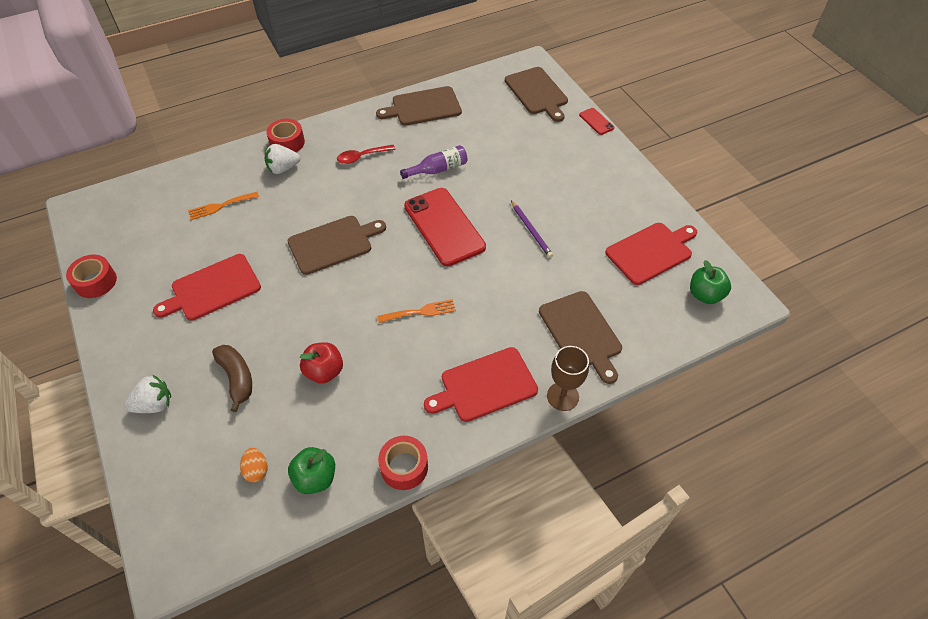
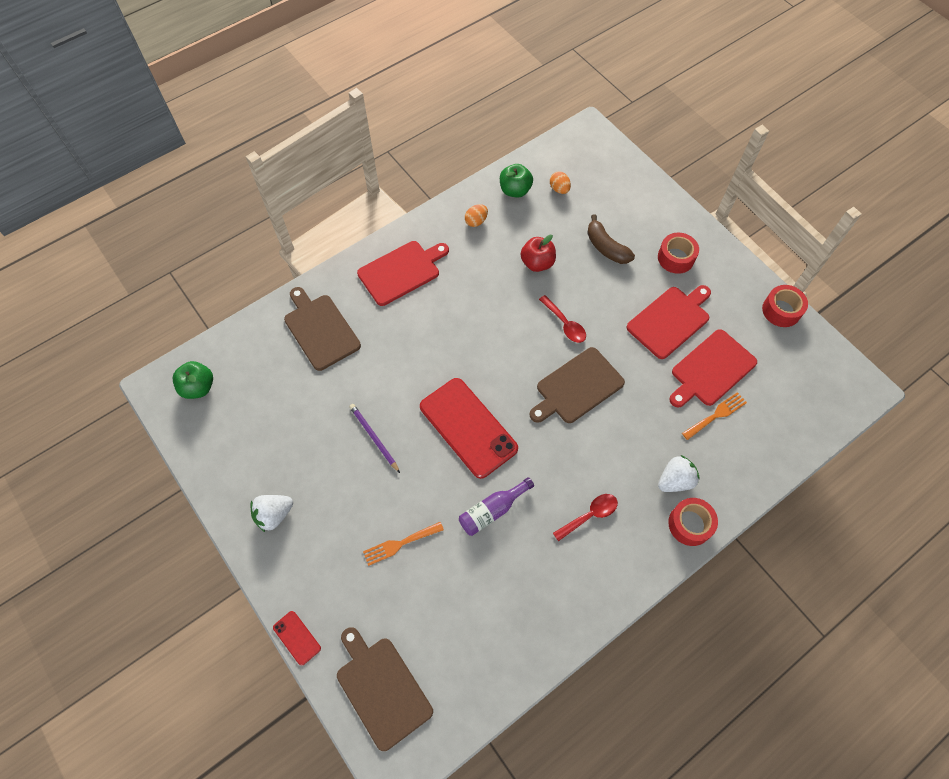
camera: 170 degrees right, 10 degrees up
(154, 404) = (659, 219): white strawberry -> white strawberry (274, 515)
(321, 301) = (565, 324): none -> red spoon
(380, 439) = (476, 221): none -> orange egg
(404, 467) = (453, 206): red tape -> red tape (676, 258)
(420, 312) = (470, 327): orange fork -> orange fork (400, 544)
(423, 107) = (538, 625): brown cutting board -> none
(563, 396) = (336, 273): brown goblet -> none
(651, 252) = (246, 430): red cutting board -> red cutting board (711, 369)

